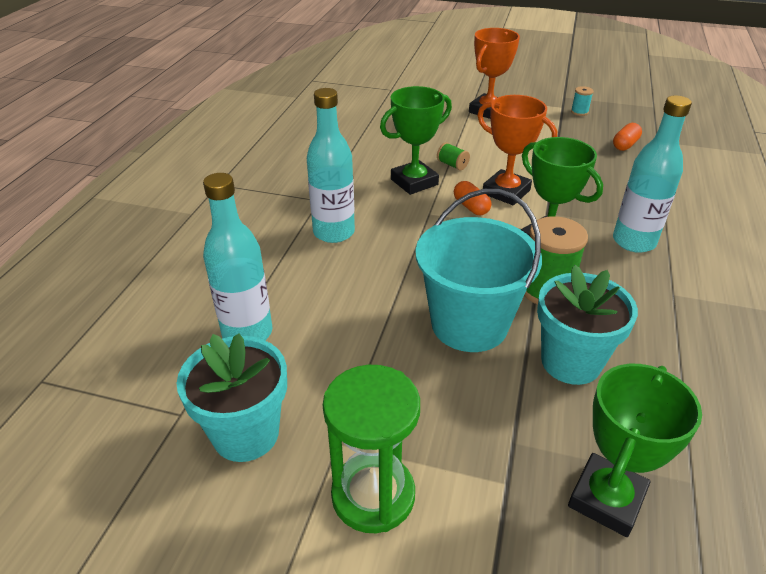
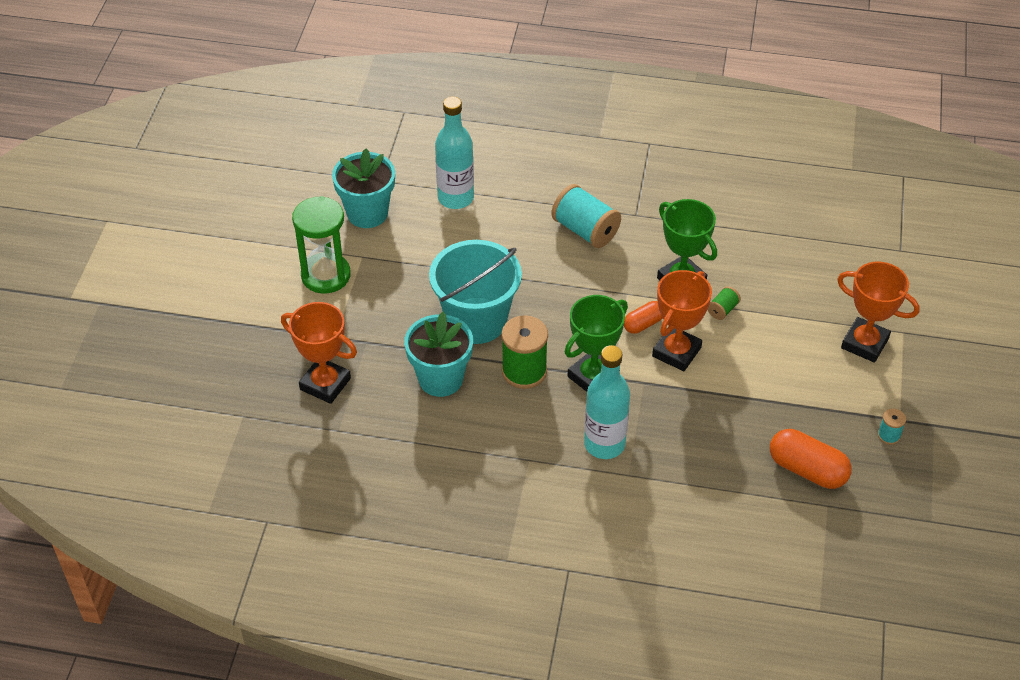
camera: 85 degrees right, 10 degrees up
(334, 232) = (585, 230): turquoise bottle -> turquoise spool
(606, 499) = (325, 384): green trophy -> orange trophy
(625, 145) = (807, 469): orange capsule -> orange capsule, size x1.68

